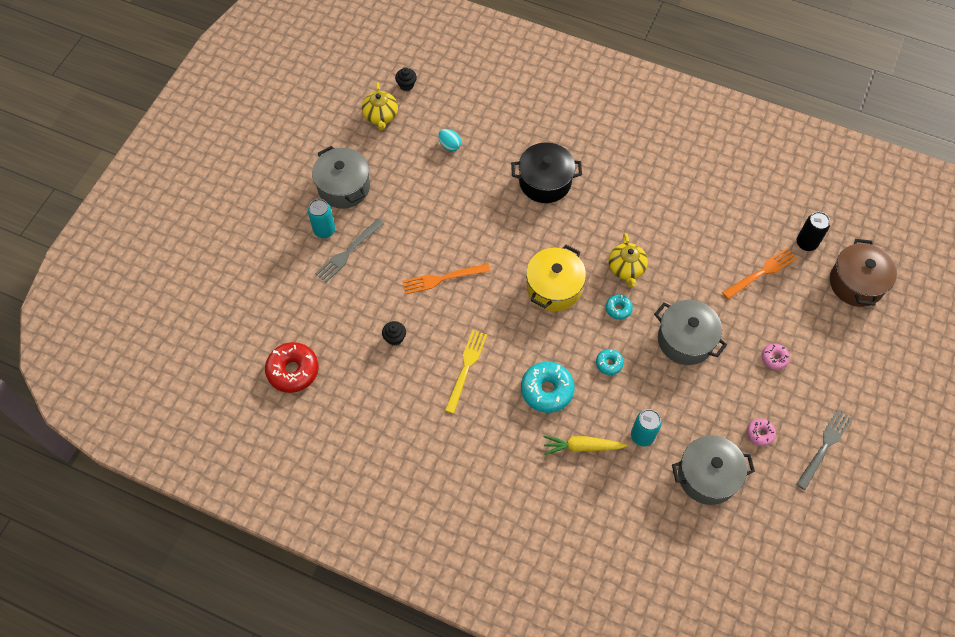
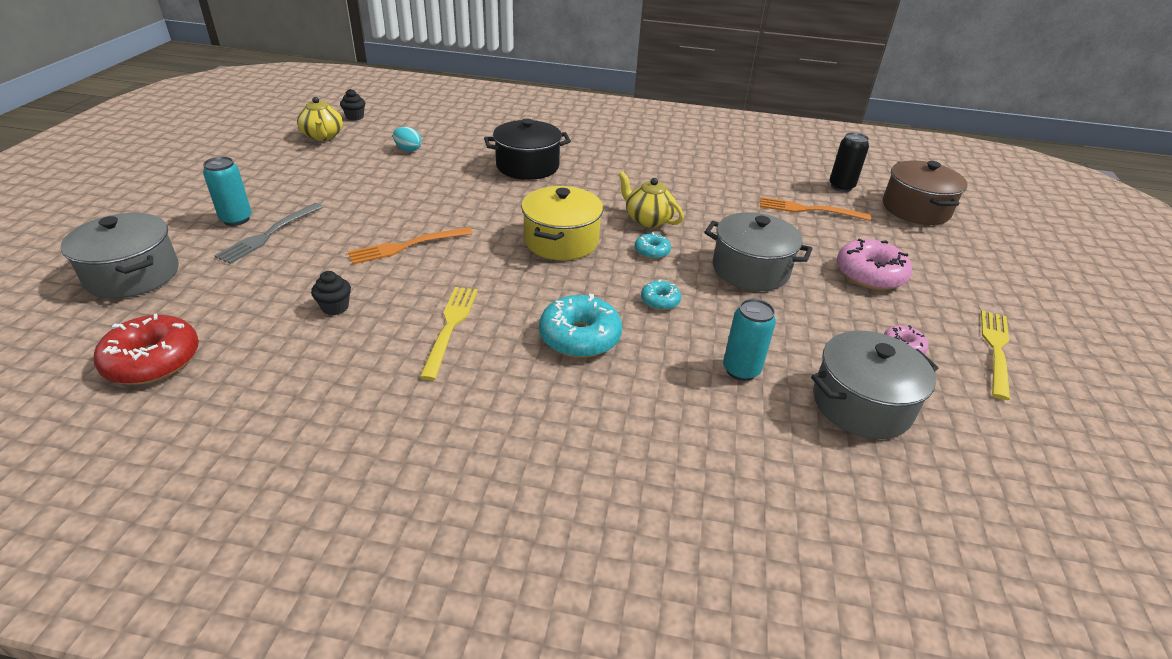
camera: 15 degrees left, 25 degrees down
(344, 187) = (270, 185): grey pot -> grey pot (133, 275)
(582, 447) = (655, 395): yellow carrot -> none
(626, 269) = (648, 219): yellow teapot -> yellow teapot turned 150 degrees clockwise
(762, 272) = (808, 210): orange fork -> orange fork turned 120 degrees counterclockwise
(774, 358) = (869, 274): pink donut -> pink donut, size x1.91
(824, 446) = (995, 349): grey fork -> yellow fork

